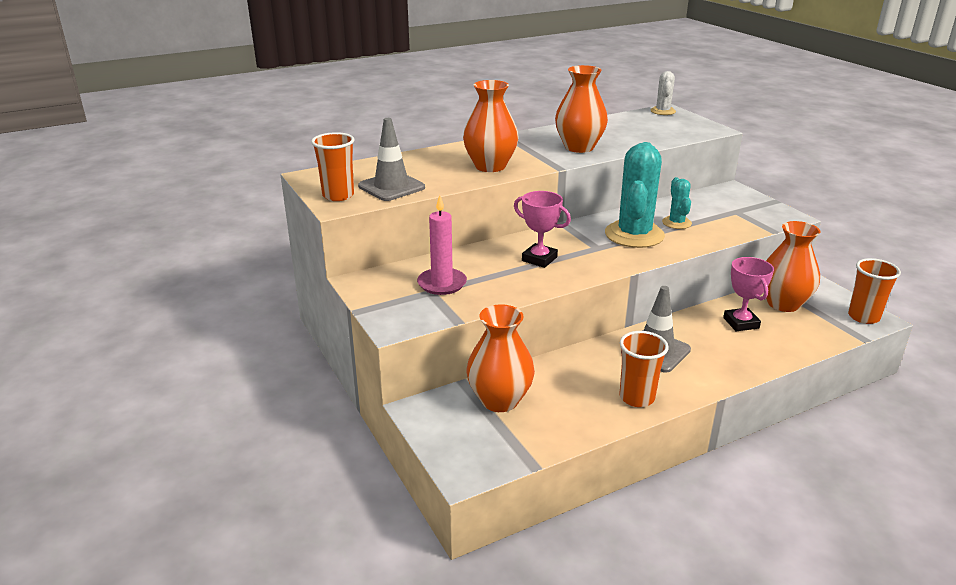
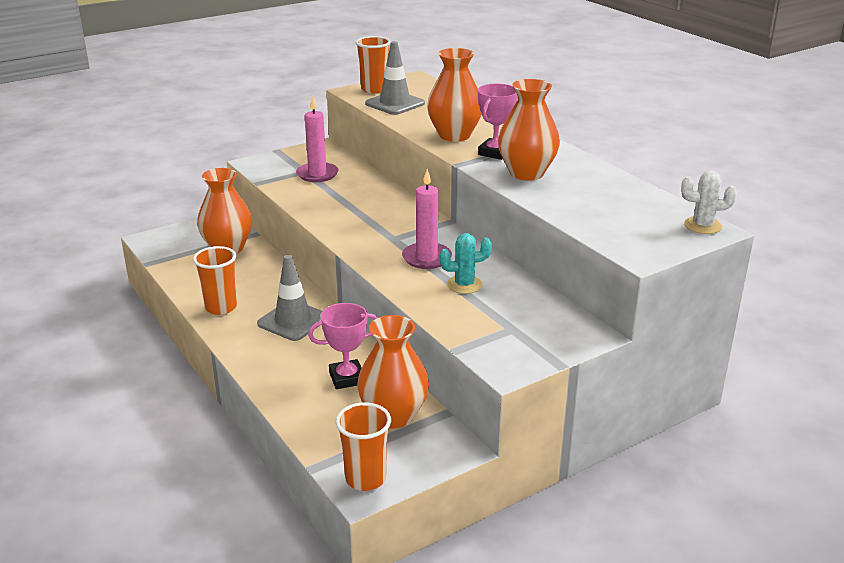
camera: 85 degrees right, 0 degrees up
(539, 259) = (365, 211): pink trophy -> pink trophy (495, 153)
(634, 235) = (426, 258): turquoise cactus -> pink candle

